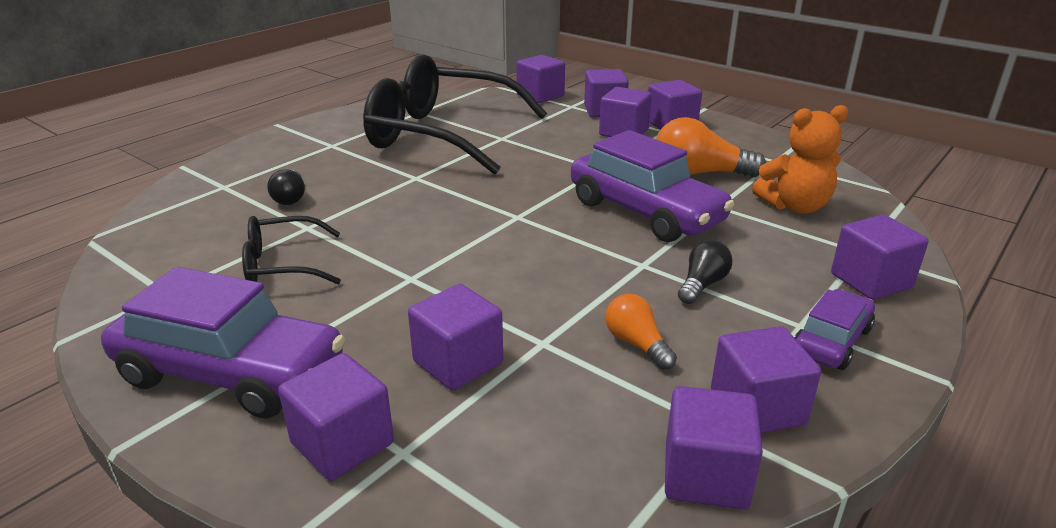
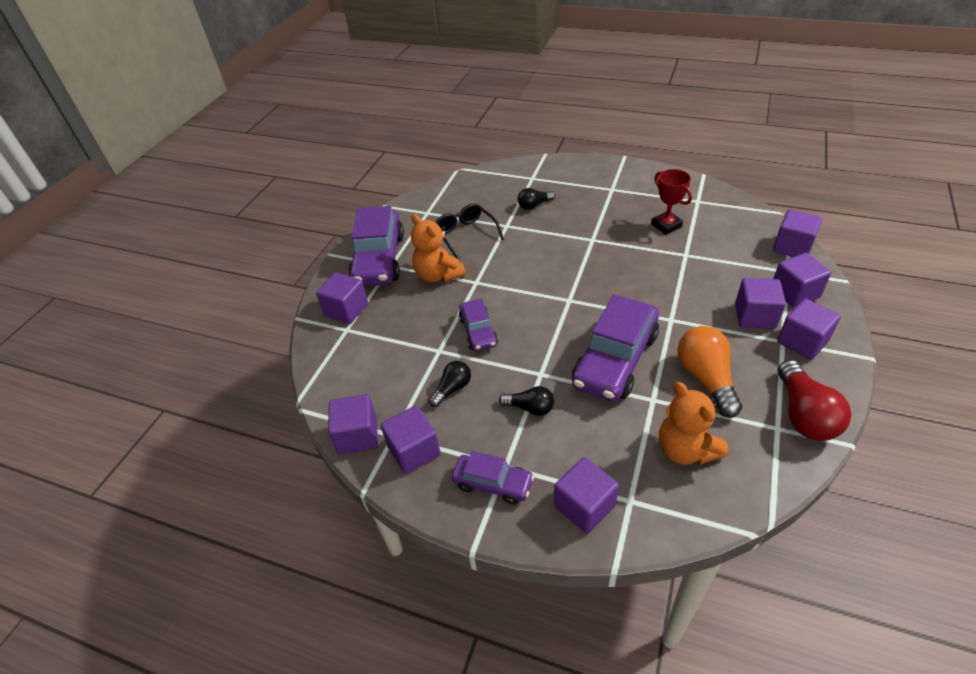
camera: 75 degrees right, 15 degrees up
(356, 310) = (438, 275): none -> orange teddy bear
(441, 134) = (666, 225): black glasses -> red trophy
(458, 362) = (411, 325): purple cube -> none
(526, 297) = (478, 331): none -> purple car
(637, 344) = (452, 389): orange light bulb -> black light bulb
(763, 147) = (804, 414): none -> red light bulb

